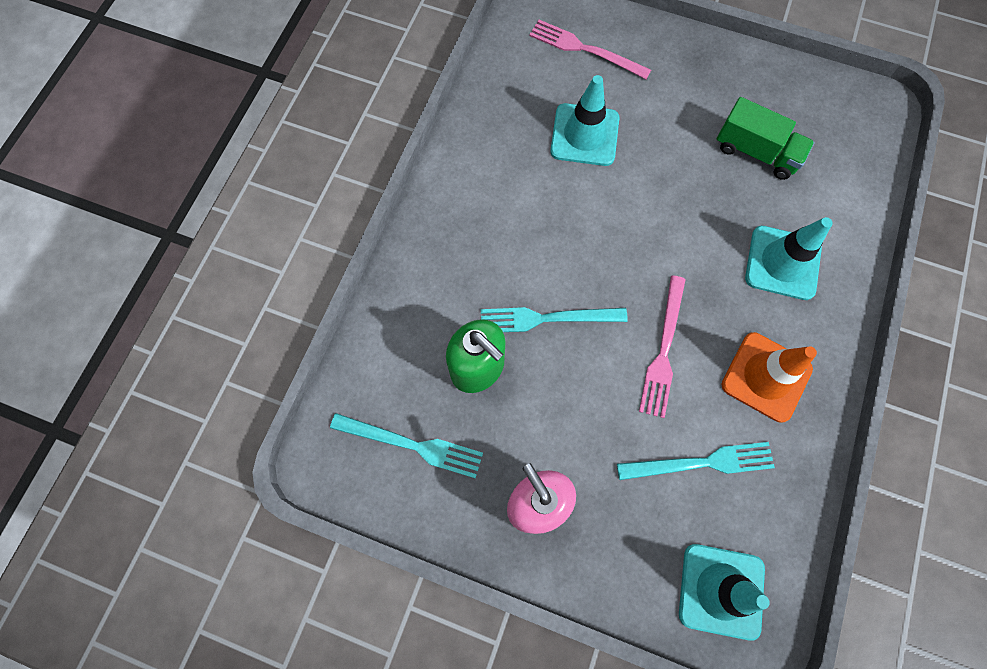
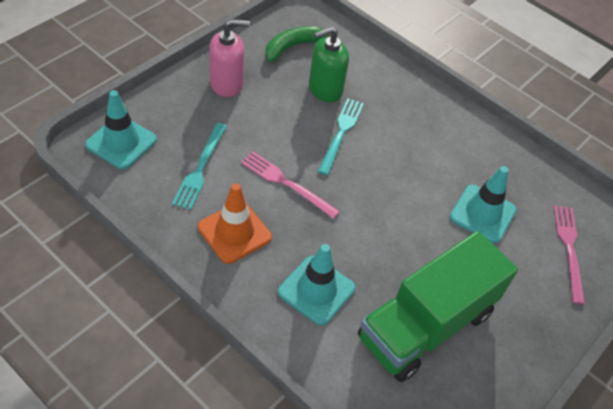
camera: 105 degrees right, 20 degrees down
(412, 445) = (293, 47): turquoise fork -> green banana
(585, 49) = (569, 249): pink fork -> pink fork turned 45 degrees counterclockwise
(756, 152) = (426, 325): green truck -> green truck, size x1.87

